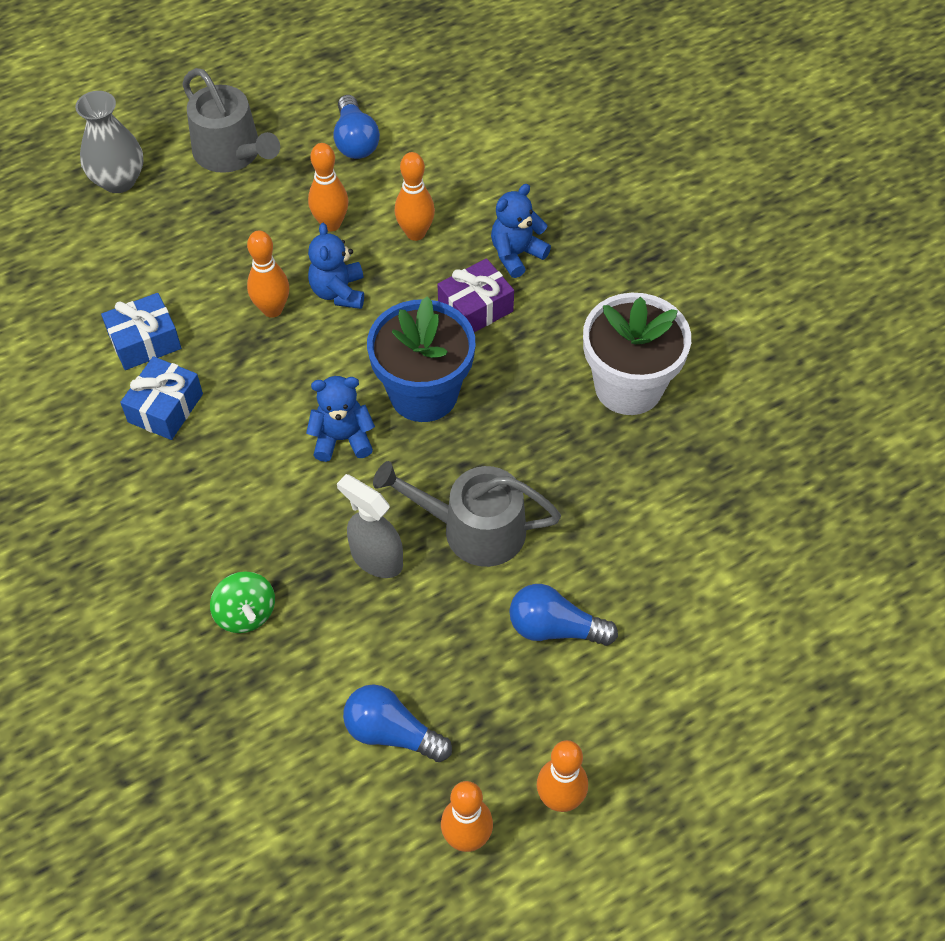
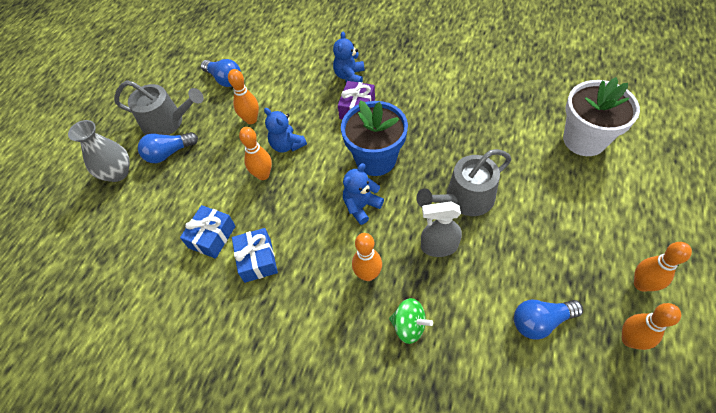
camera: 35 degrees left, 0 degrees up
(415, 233) = (295, 97): orange bowling pin -> orange bowling pin (368, 274)
(555, 628) = (548, 212): blue light bulb -> blue light bulb (169, 153)
(628, 386) = (456, 94): white flower pot -> white flower pot (584, 140)

